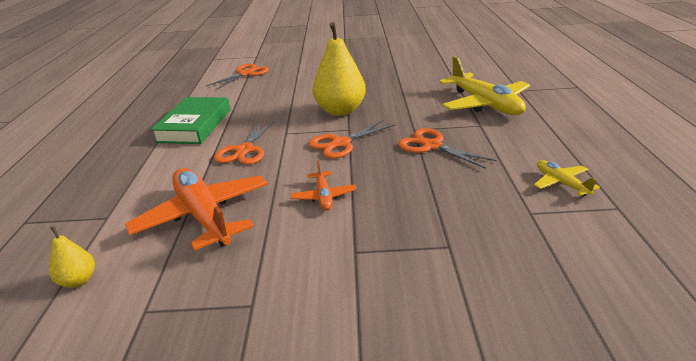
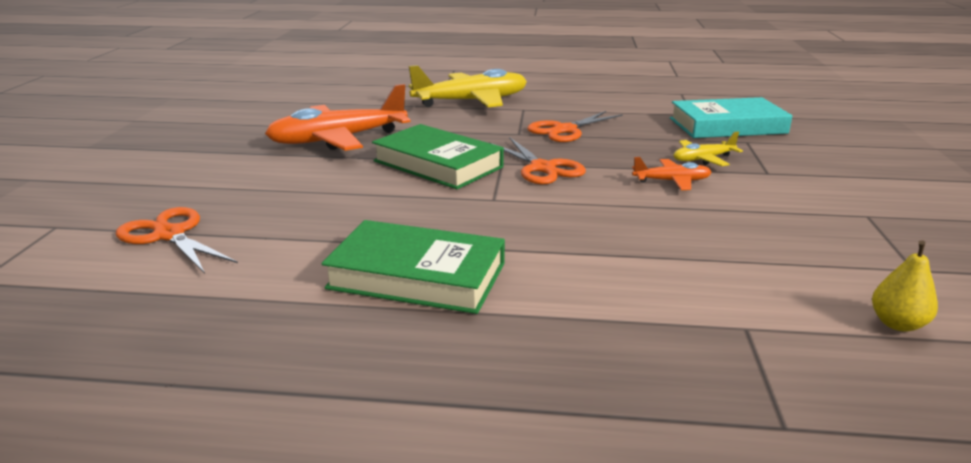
camera: 85 degrees left, 5 degrees down
(204, 216) = (726, 247): orange plane -> orange plane (338, 139)
(245, 150) = (541, 226): orange scissors -> none
(340, 111) = (437, 164): yellow pear -> green book
(500, 236) = (727, 126): none -> turquoise book
(561, 183) = (645, 100): yellow plane -> yellow plane (703, 159)

